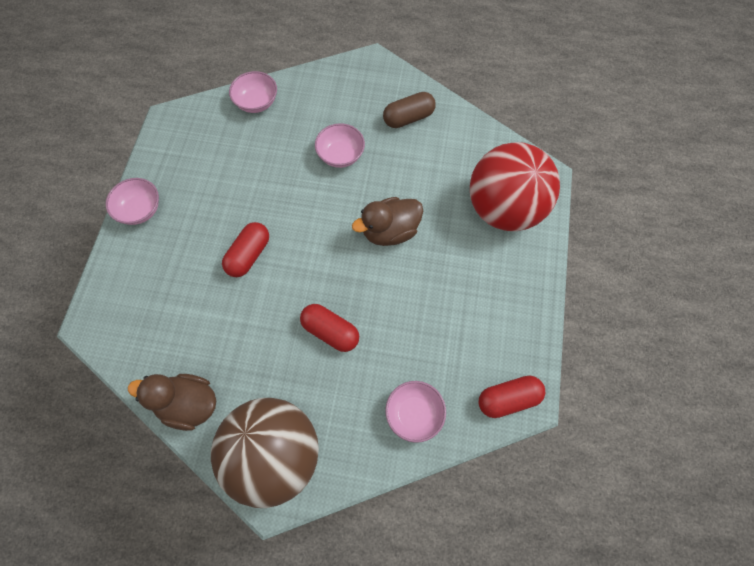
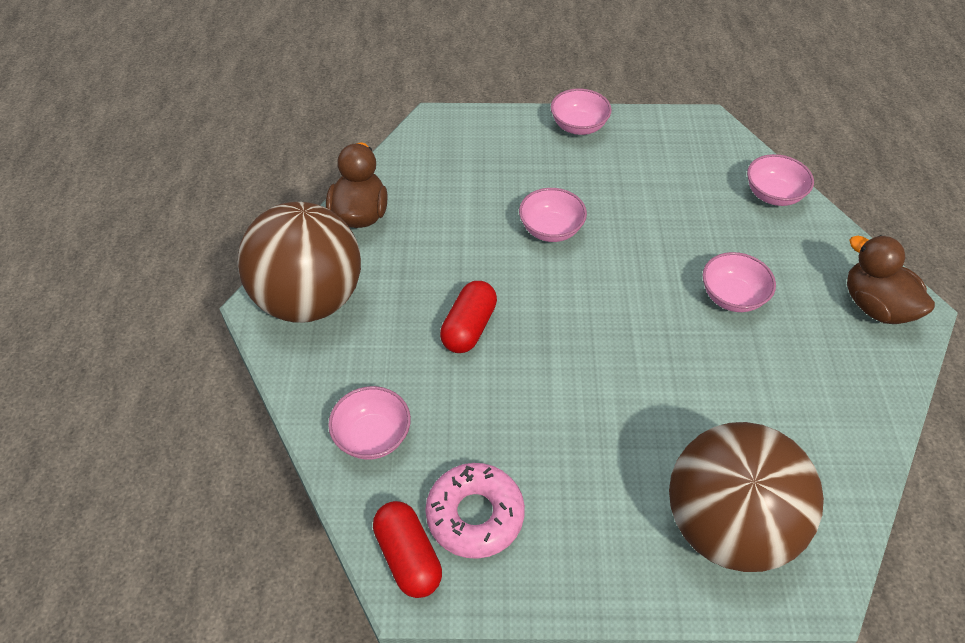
camera: 80 degrees right, 15 degrees down
(248, 255) = (551, 229): red capsule -> pink bowl
(390, 231) = (632, 372): brown duck -> brown duck (875, 306)
(408, 118) = (836, 369): brown capsule -> none
(483, 352) = (475, 515): none -> pink donut
(504, 208) = (726, 525): red ball -> brown ball

